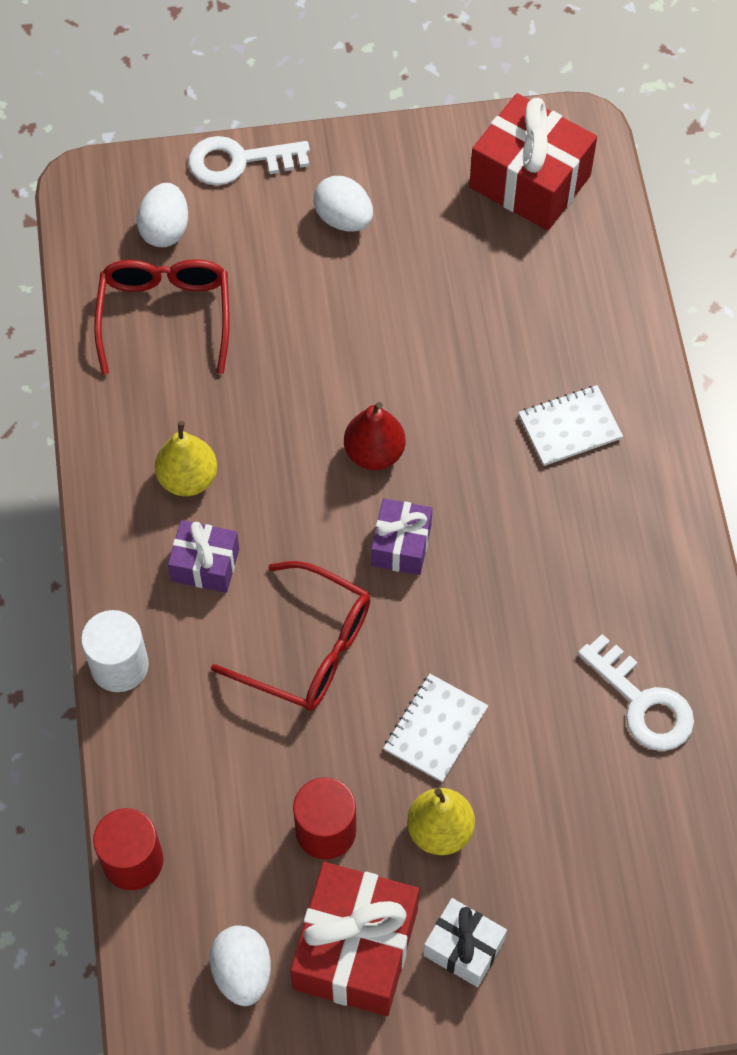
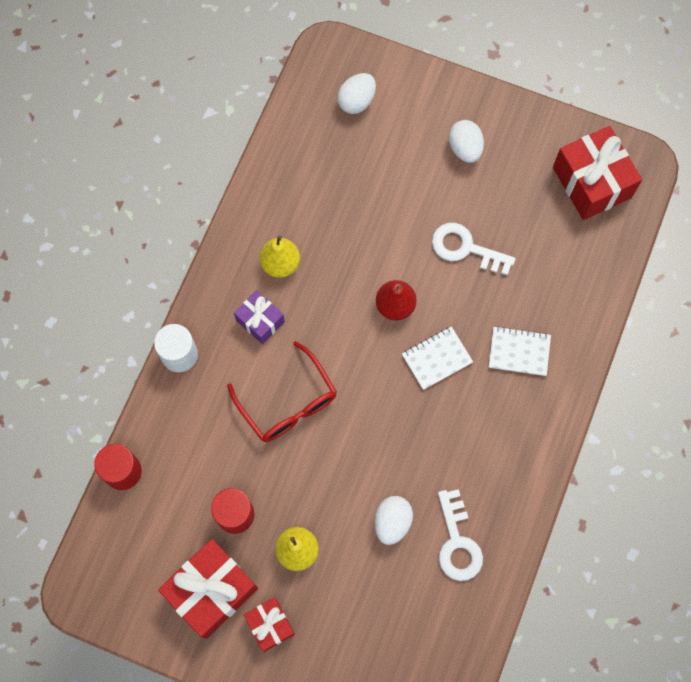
camera: 30 degrees right, 10 degrees up
(165, 315) = (326, 155): red glasses -> none
(238, 161) = (424, 79): white key -> white key (465, 248)
(242, 972) = (144, 568): white egg -> white egg (392, 522)
(401, 545) = (377, 370): purple gift -> none
(435, 729) = (330, 490): white notebook -> white notebook (437, 358)
(463, 948) = (270, 625): white gift -> red gift

